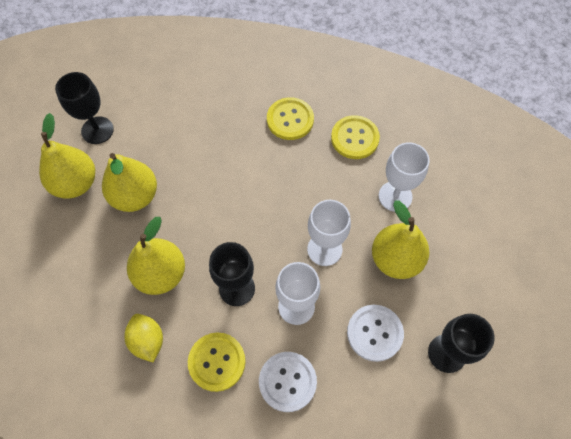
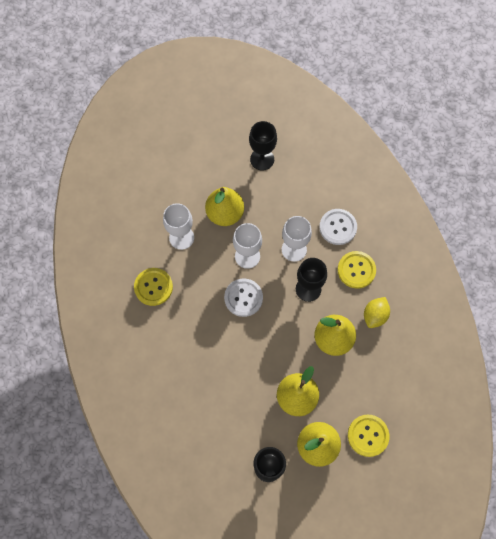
camera: 125 degrees left, 5 degrees up
(290, 120) = (167, 338): yellow button -> yellow button (368, 435)
(374, 333) = (278, 200): white button -> white button (243, 298)

